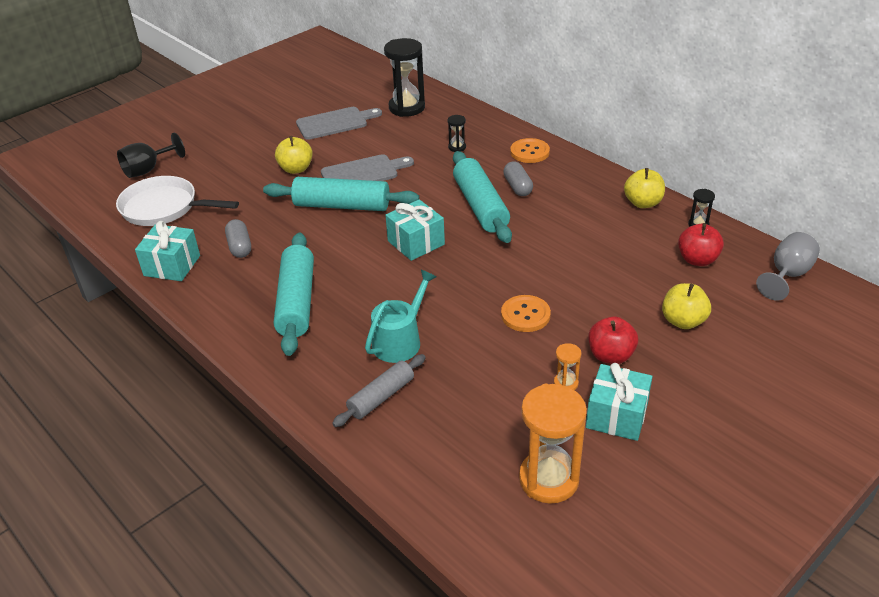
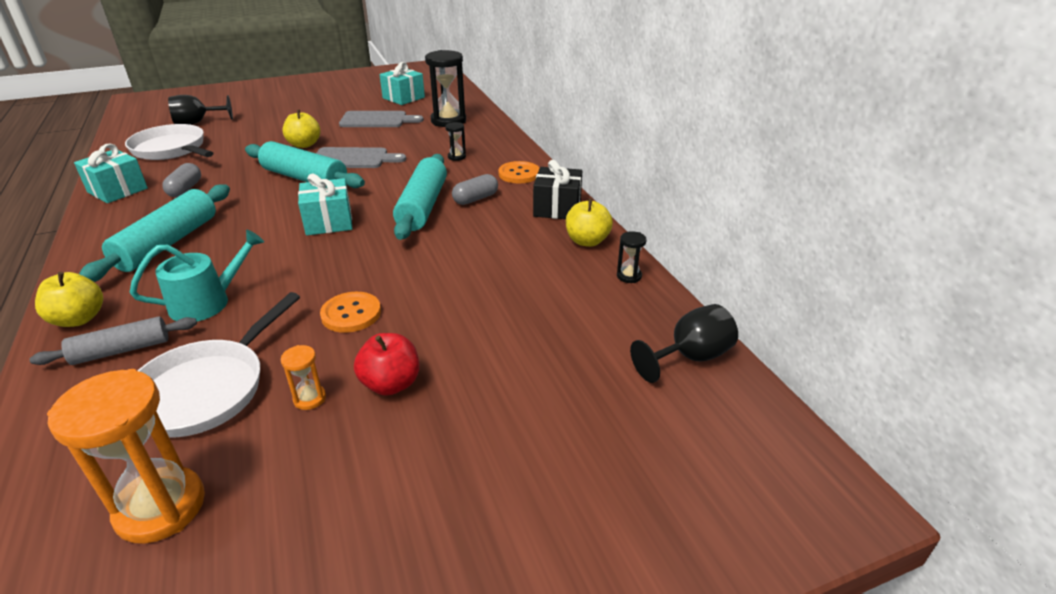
camera: 20 degrees right, 5 degrees down
(484, 401) = (207, 389): none -> white pan
(517, 187) = (475, 199): grey capsule -> grey capsule turned 45 degrees clockwise
(593, 178) = (557, 208): none -> black gift
(616, 416) = (322, 457): turquoise gift -> turquoise gift (403, 98)
(683, 321) = (512, 372): yellow apple -> yellow apple (79, 319)
(697, 260) = (594, 311): red apple -> none
(787, 275) = (690, 357): grey goblet -> black goblet

